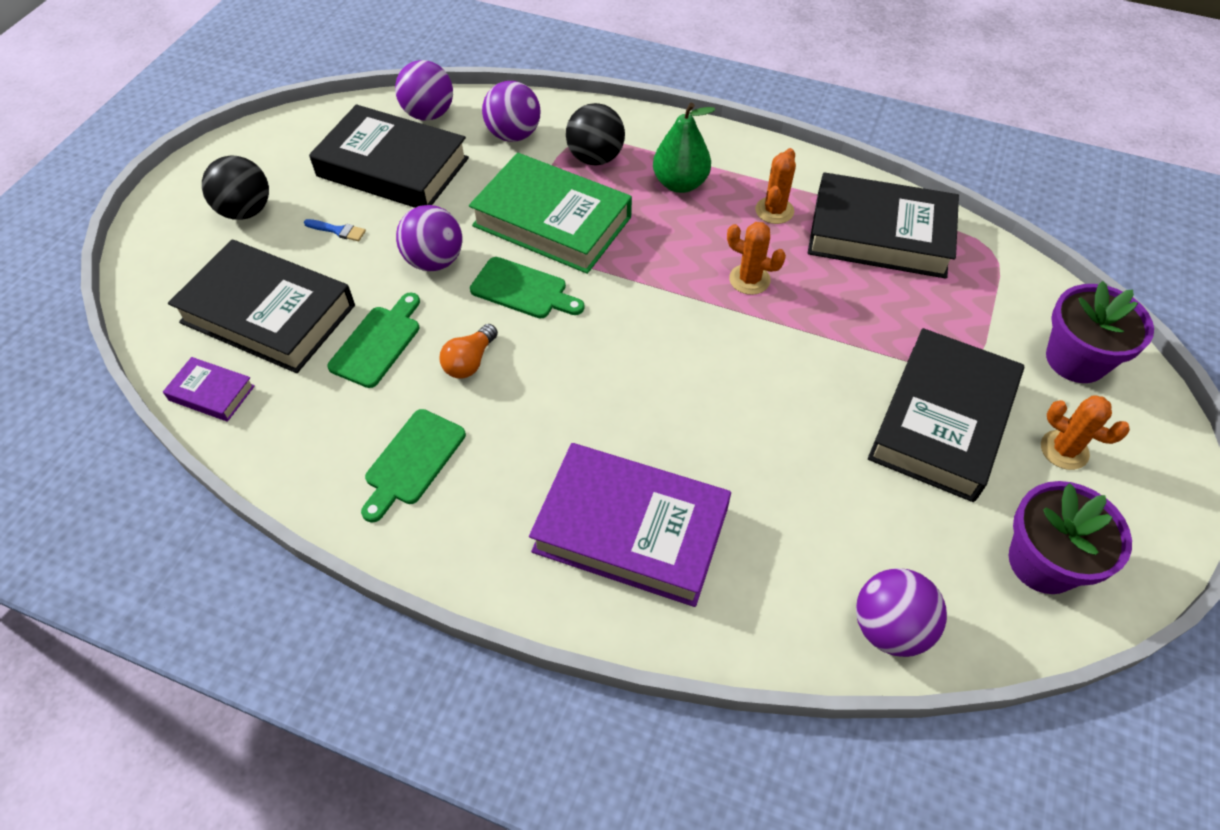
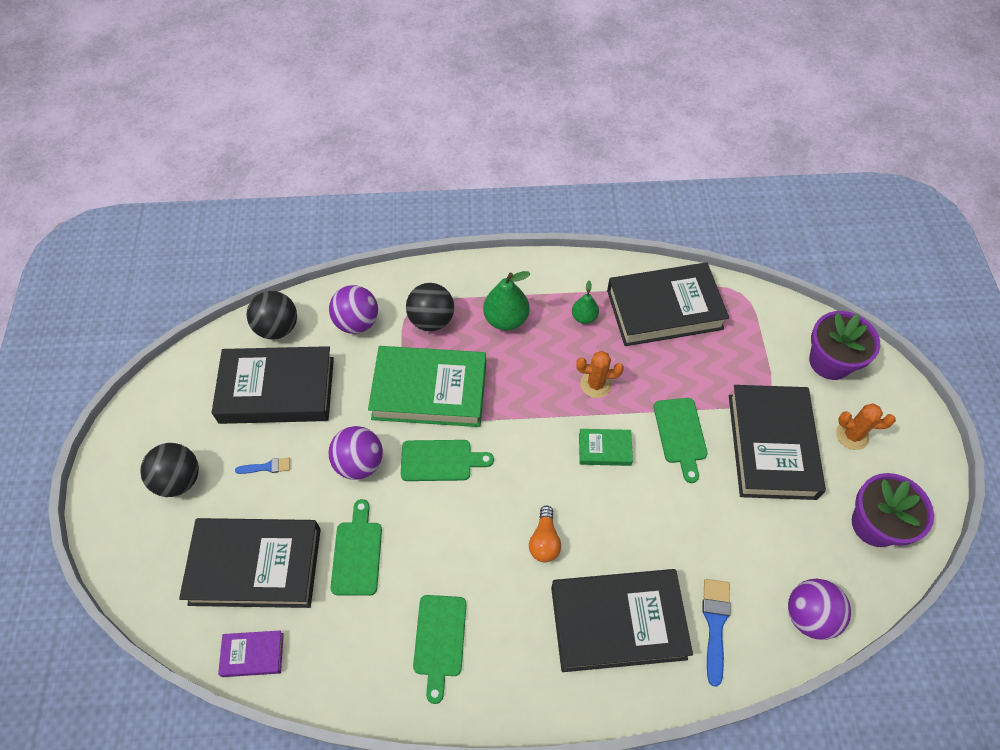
camera: 25 degrees left, 5 degrees up
(429, 114) = (277, 328): purple ball -> black ball
(470, 361) = (435, 539): orange light bulb -> orange light bulb (544, 541)
(631, 530) = (617, 622): purple book -> black book
(721, 347) = (604, 449): none -> green book
(754, 584) = (715, 625): none -> blue brush
(774, 210) = (584, 317): orange cactus -> green pear
(826, 366) = (680, 434): none -> green cutting board

